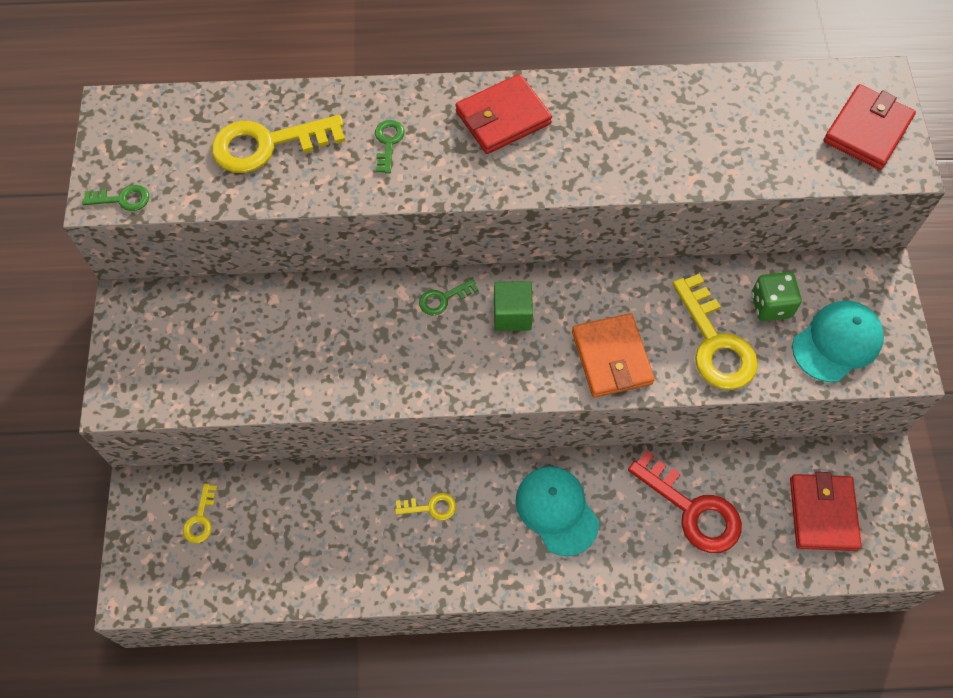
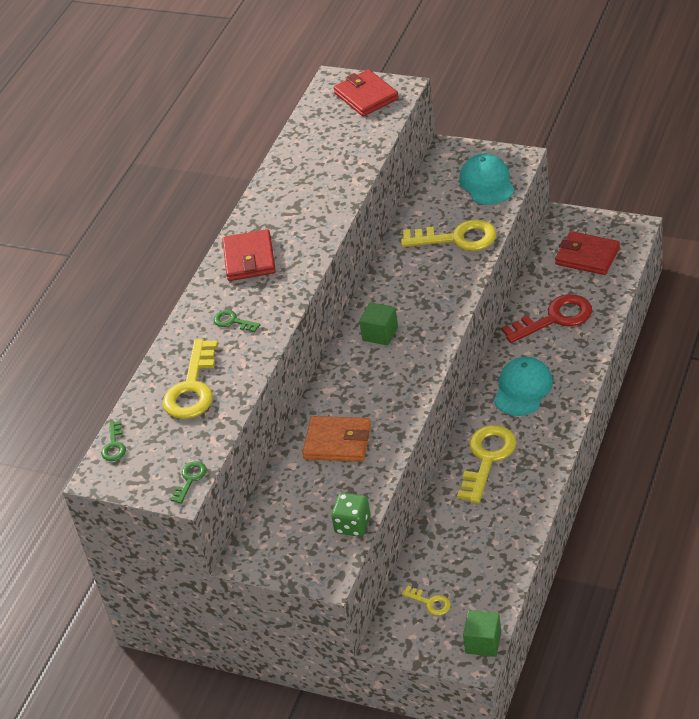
camera: 60 degrees left, 20 degrees down
(156, 597) = (483, 642): none -> green cube
(430, 507) = (487, 459): yellow key -> yellow key, size x2.08
(443, 299) = (347, 367): green key -> green key (114, 445)
(556, 510) = (523, 389): turquoise cap -> turquoise cap turned 120 degrees clockwise
(611, 358) = (441, 291): orange wallet -> orange wallet (337, 442)
(771, 305) = (444, 205): green dice -> green dice (353, 525)

